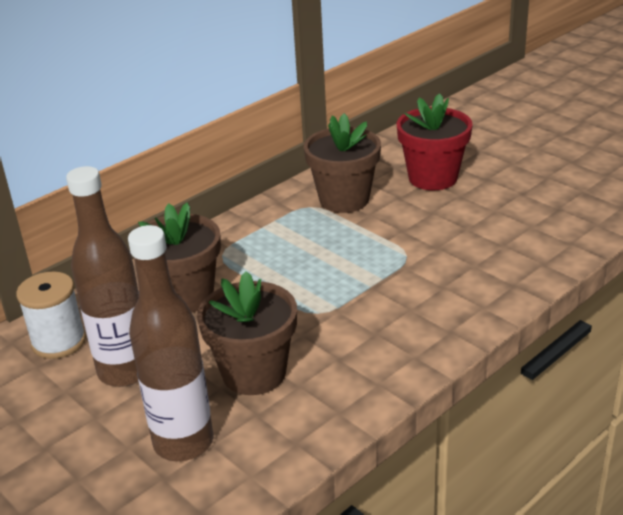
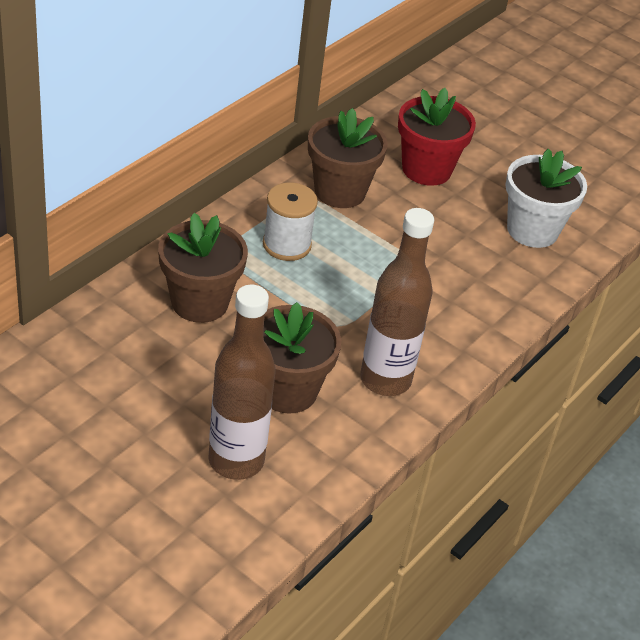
camera: 15 degrees left, 10 degrees up
(59, 341) = (84, 350): white spool -> white spool (287, 245)
(125, 371) = (161, 385): brown bottle -> brown bottle (385, 379)
(535, 222) = (532, 230): none -> white flower pot

